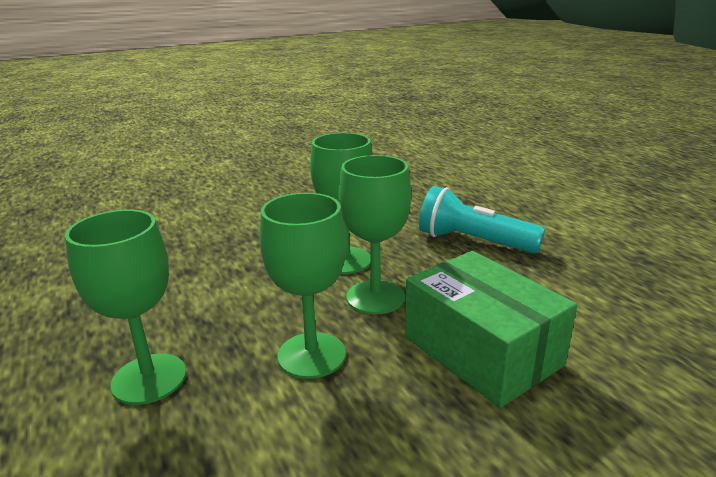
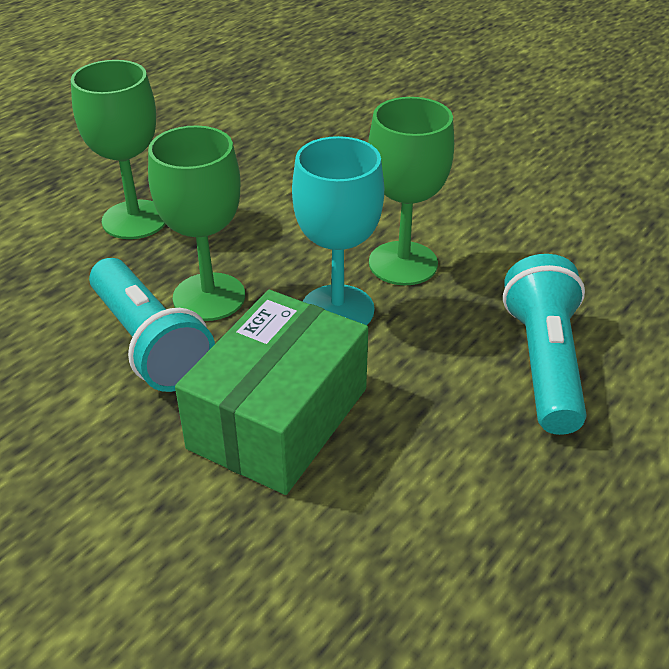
camera: 65 degrees right, 15 degrees up
(350, 404) = (149, 343): none -> turquoise flashlight
(375, 297) = (337, 309): green goblet -> turquoise goblet

